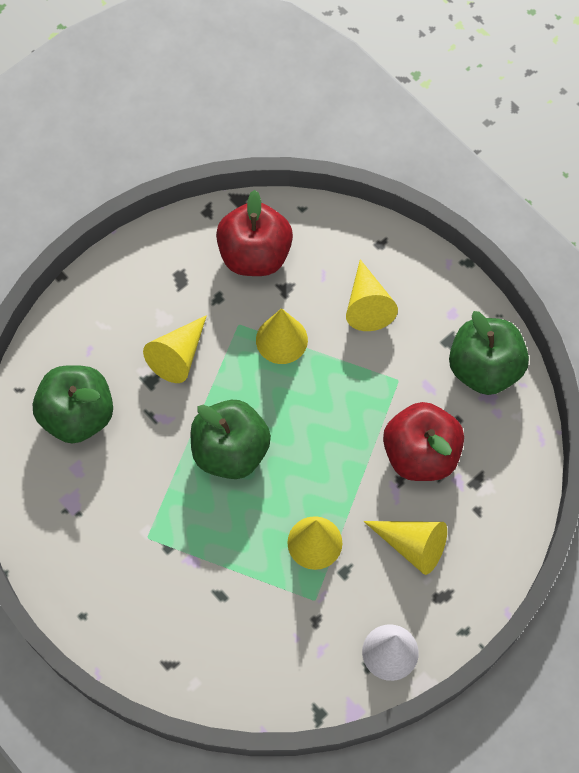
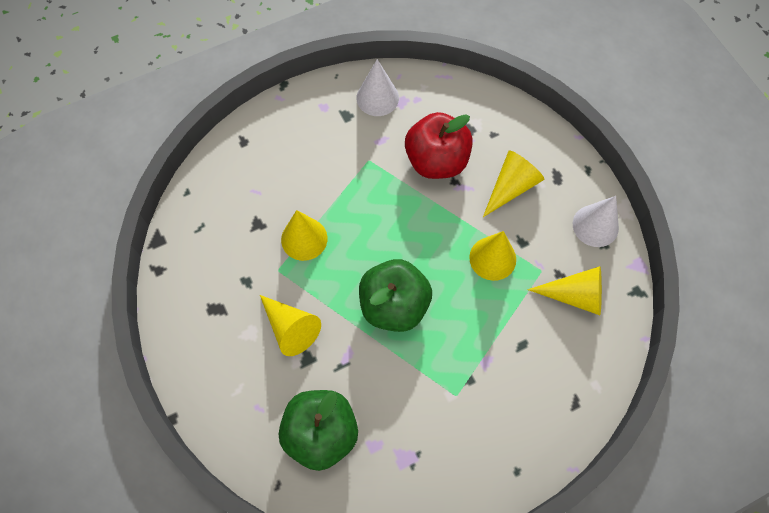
camera: 75 degrees left, 0 degrees up
(255, 255) = (216, 240): red apple -> none
(367, 305) = (295, 165): yellow cone -> yellow cone (575, 295)
(484, 368) = (377, 97): green apple -> white cone

